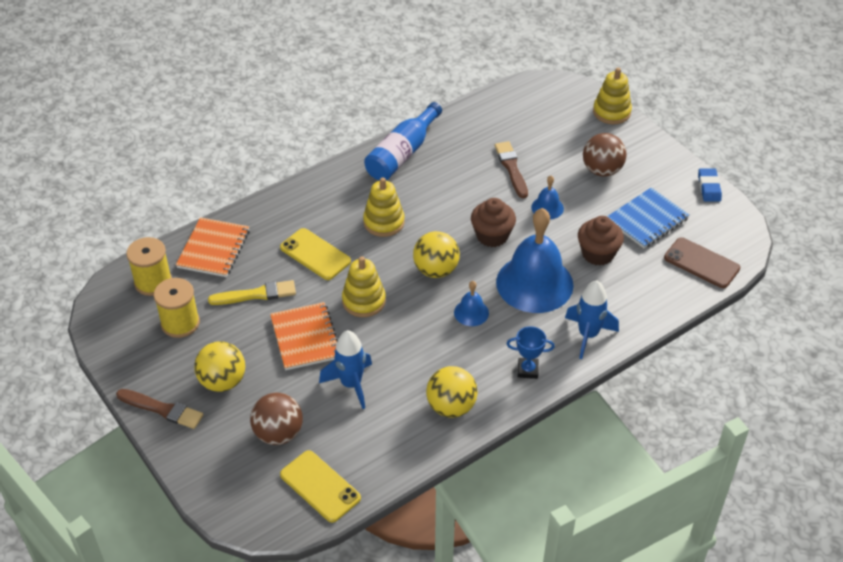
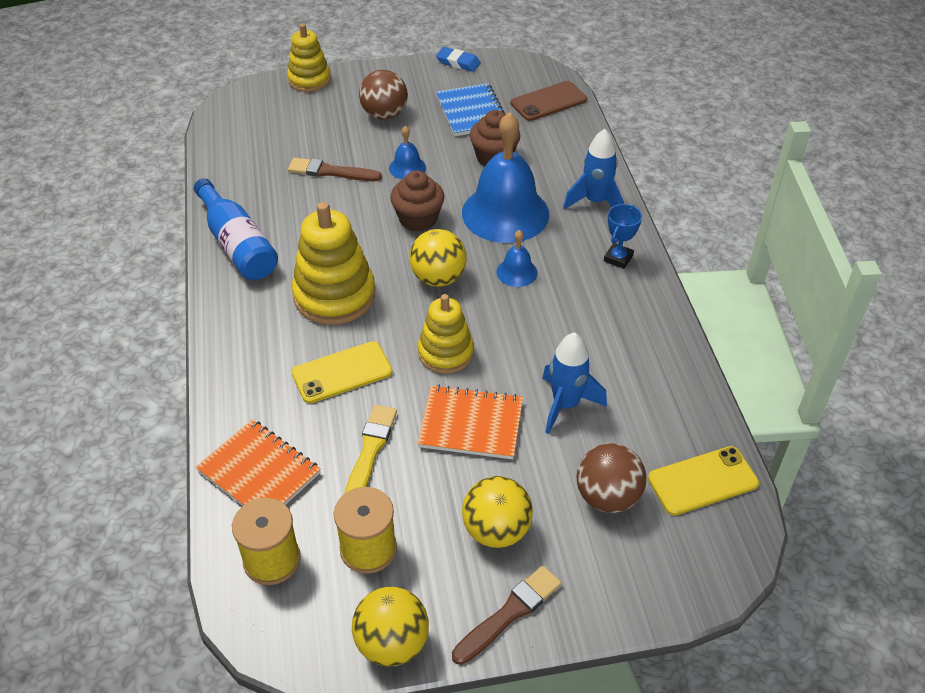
camera: 65 degrees left, 0 degrees up
(384, 222) = (334, 296): yellow stacking toy -> yellow stacking toy, size x1.54
(451, 407) = (638, 332): yellow ball -> yellow ball (392, 643)

